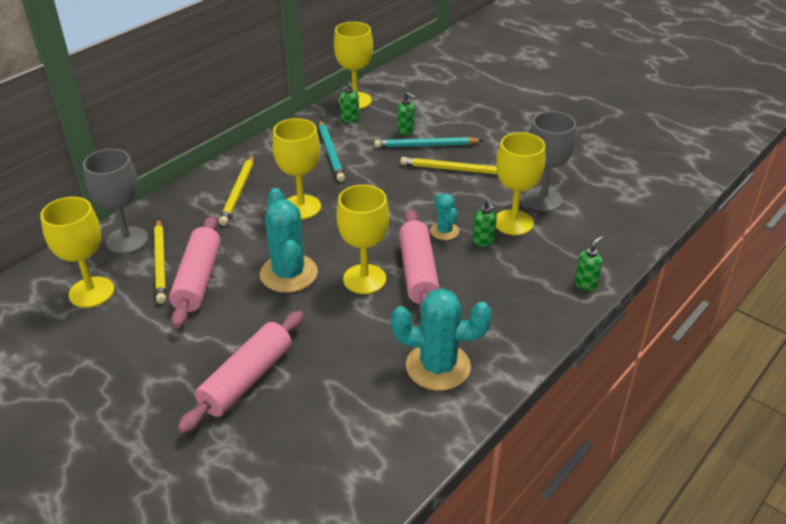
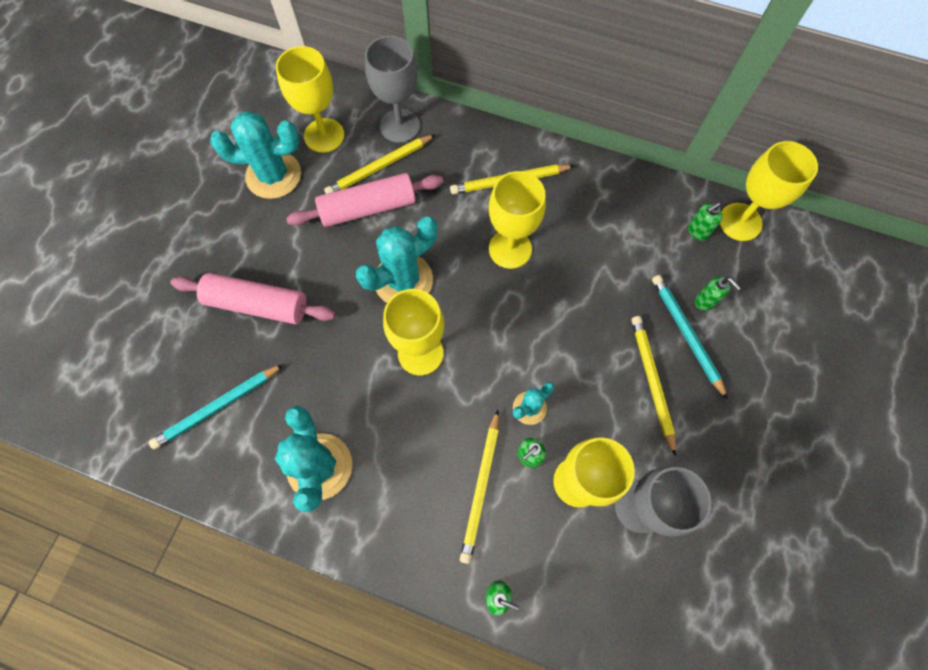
camera: 70 degrees right, 30 degrees up
(106, 338) = (273, 175): none -> turquoise cactus
(330, 153) = (619, 238): turquoise pencil -> turquoise pencil (217, 407)
(406, 131) = (705, 301): green soap dispenser -> green soap dispenser turned 60 degrees counterclockwise
(417, 272) = (449, 402): pink rolling pin -> none
(497, 272) = (481, 487): none -> yellow pencil

